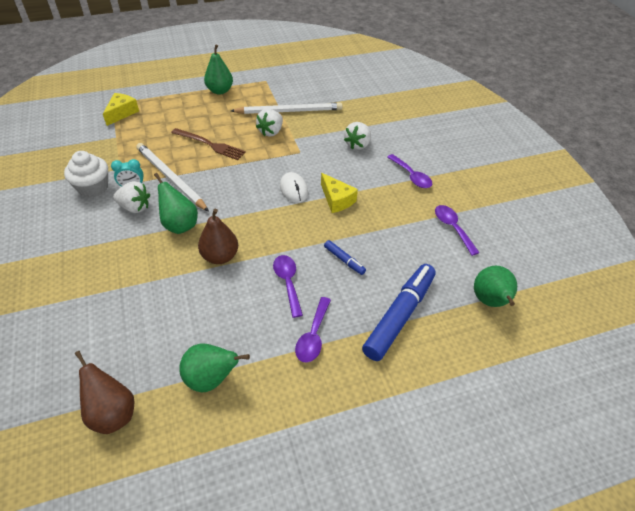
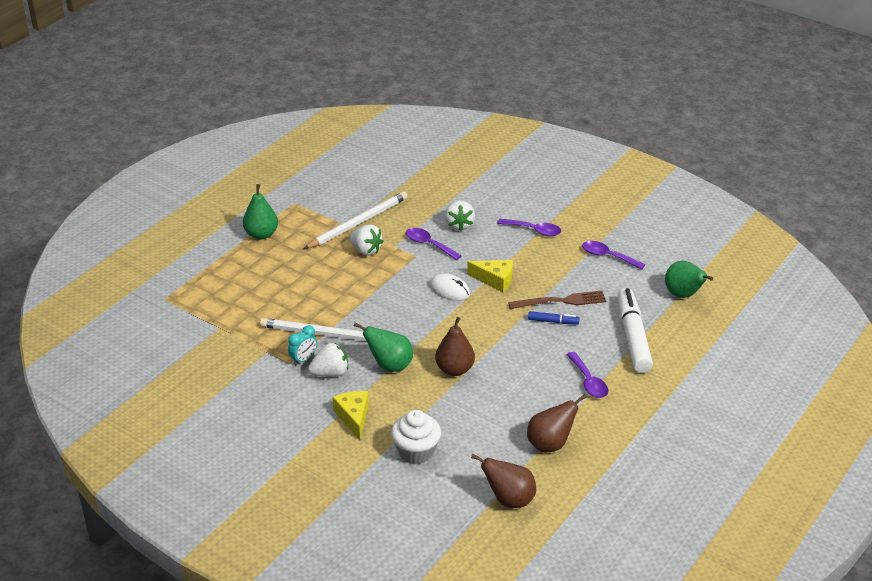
camera: 35 degrees left, 10 degrees down
(93, 188) = (267, 378): white cupcake -> white cupcake (416, 451)
(122, 113) = (190, 303): yellow cheese -> yellow cheese (353, 417)
(210, 145) = (324, 289): brown fork -> brown fork (561, 301)
(211, 379) = (550, 444): green pear -> brown pear
(271, 132) = (366, 250): white strawberry -> white strawberry turned 45 degrees counterclockwise
(288, 283) = (530, 359): purple spoon -> purple spoon (429, 244)
(400, 316) = (633, 337): blue marker -> white marker

